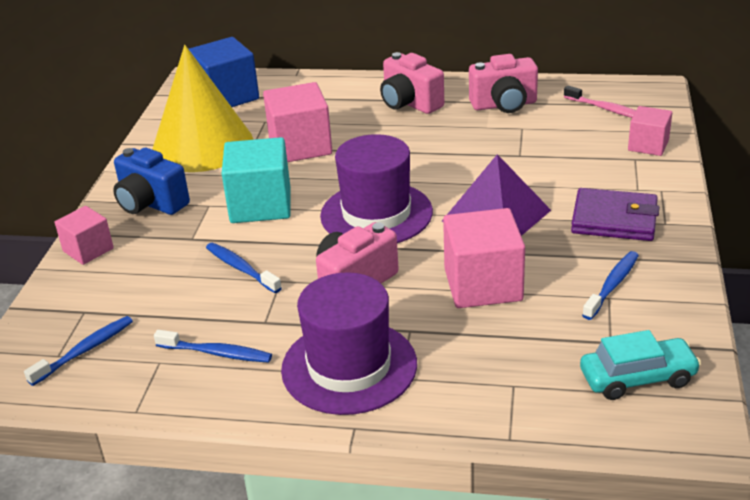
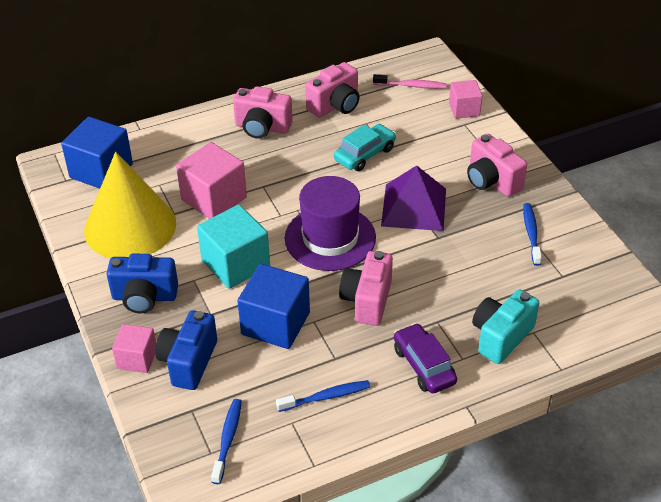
camera: 35 degrees left, 10 degrees up
(127, 270) = (188, 362): none -> blue camera
(241, 268) = (275, 323): blue toothbrush -> blue cube
(349, 366) = (424, 365): purple hat -> purple car
(468, 374) = (501, 337): none -> turquoise camera
(483, 285) = (453, 266): pink cube -> none
(614, 219) = (492, 181): purple wallet -> pink camera
(637, 378) = (597, 295): turquoise car -> turquoise car (365, 154)

